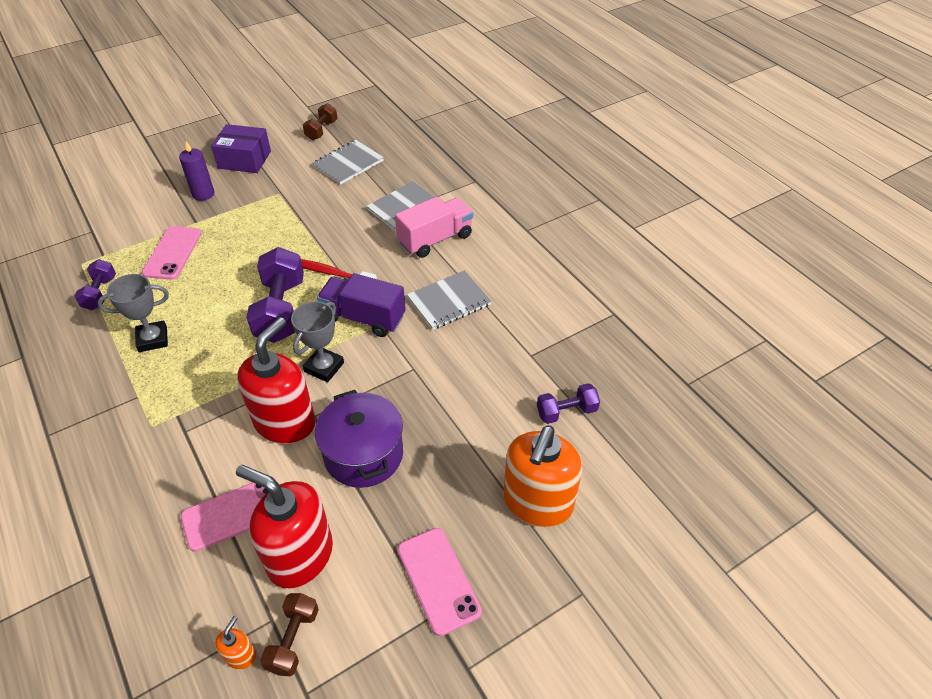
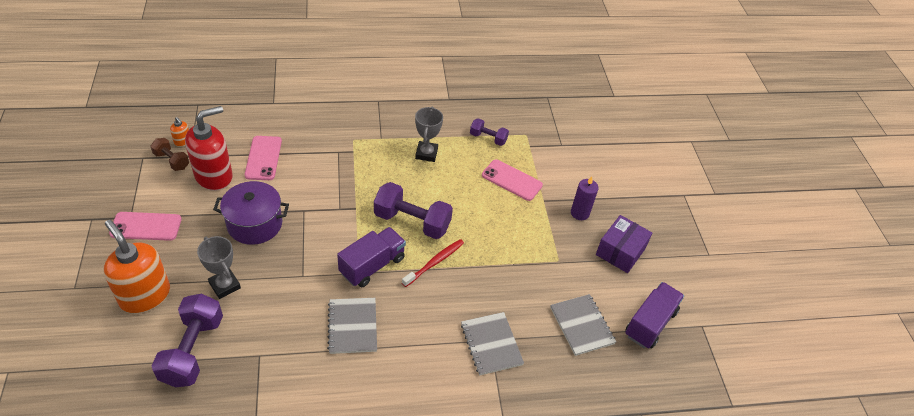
camera: 110 degrees right, 0 degrees up
(285, 422) = (309, 196): red soap dispenser -> none
(321, 130) = (650, 323): brown dumbbell -> purple truck
(324, 367) = (340, 228): grey trophy -> grey trophy (225, 285)
(435, 239) = (434, 350): pink truck -> none
(566, 412) = (192, 350): purple dumbbell -> purple dumbbell, size x1.81

